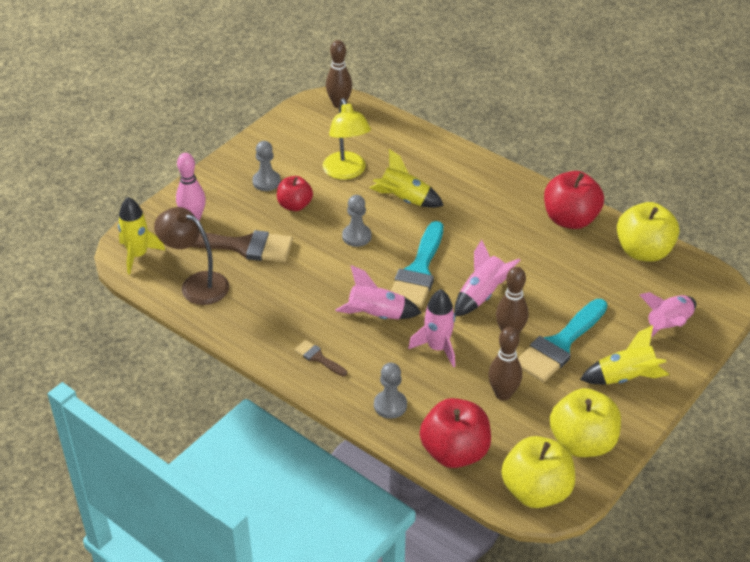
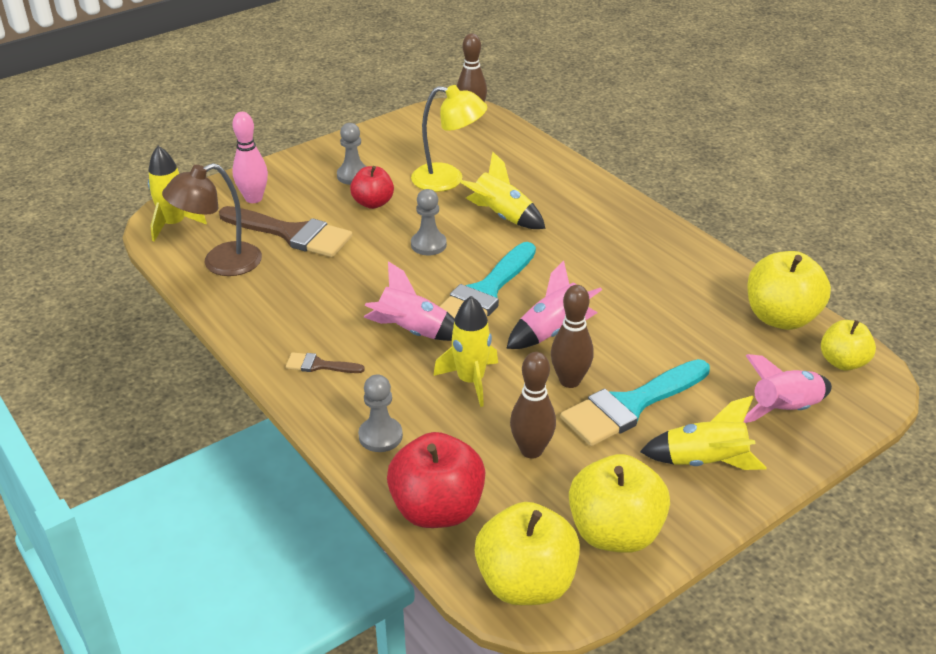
camera: 15 degrees right, 5 degrees down
(196, 284) = (221, 263): brown lamp -> brown lamp turned 75 degrees counterclockwise
(318, 358) = (319, 365): brown brush -> brown brush turned 45 degrees counterclockwise
(346, 172) = (448, 180): yellow lamp -> yellow lamp turned 75 degrees counterclockwise
(437, 348) = (470, 380): pink rocket -> yellow rocket
(570, 219) = (697, 267): red apple -> none
(697, 280) = (843, 362): none -> yellow apple

